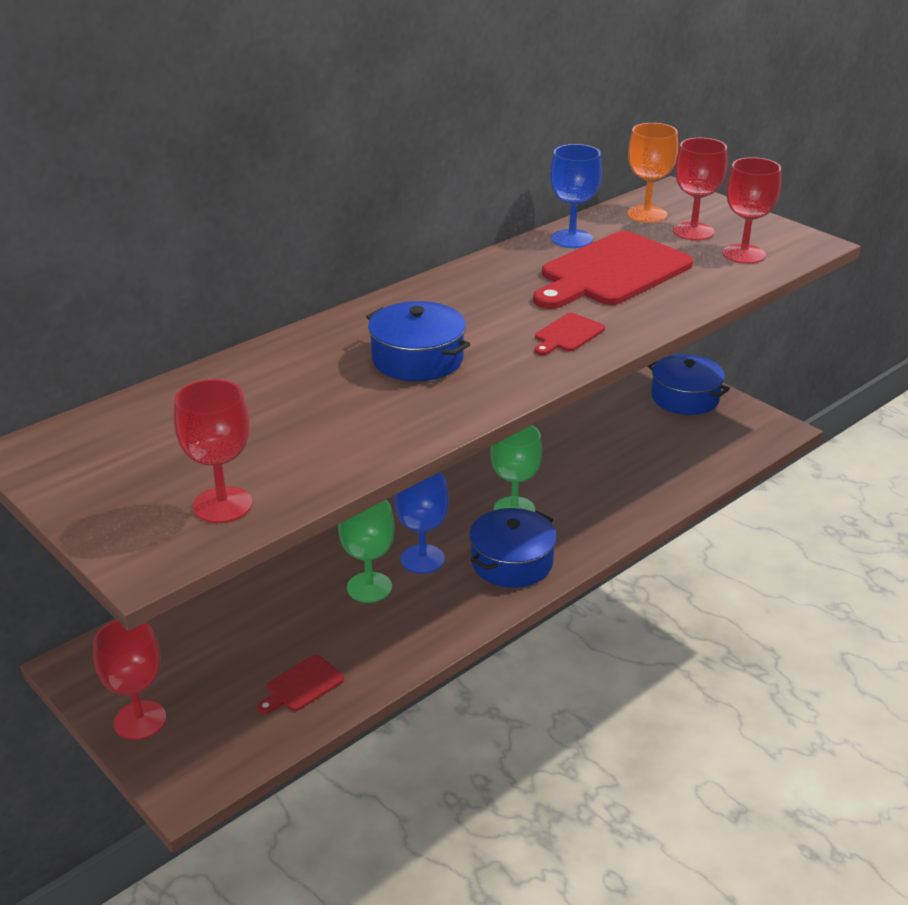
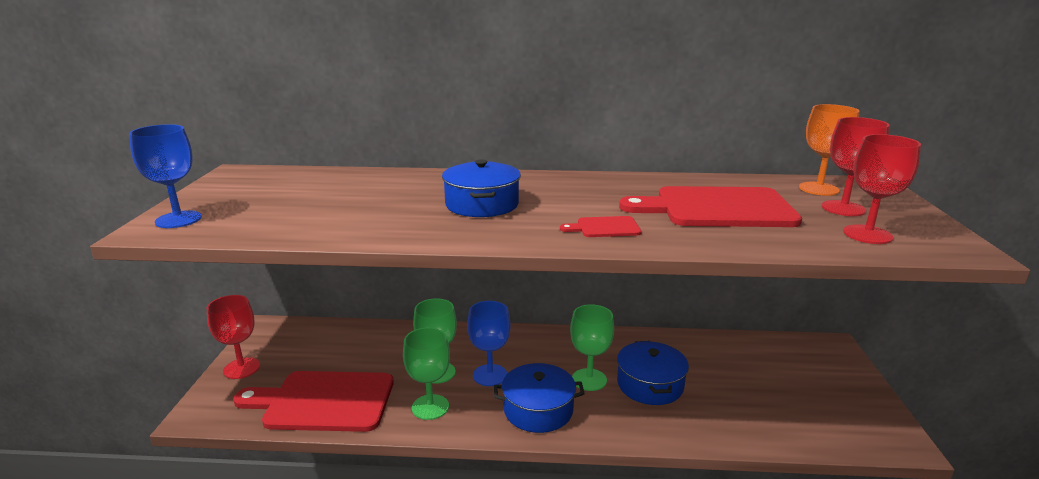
camera: 45 degrees right, 10 degrees down
(222, 505) = (235, 223): red goblet -> none
(302, 685) = (323, 401): red cutting board -> red cutting board, size x2.30
(416, 621) = (430, 407): none -> green goblet
(572, 239) = (724, 184): blue goblet -> blue goblet (178, 219)
(685, 398) = (833, 377): blue pot -> blue pot (650, 385)

